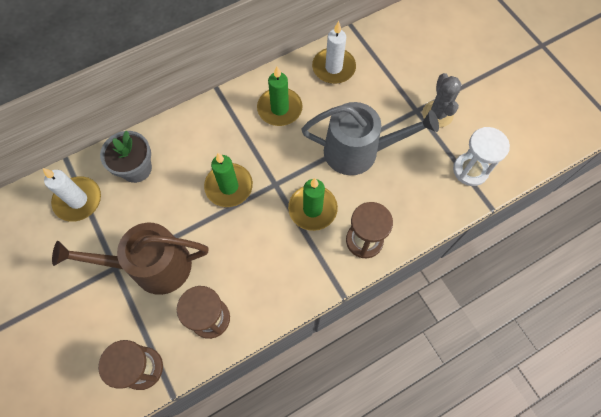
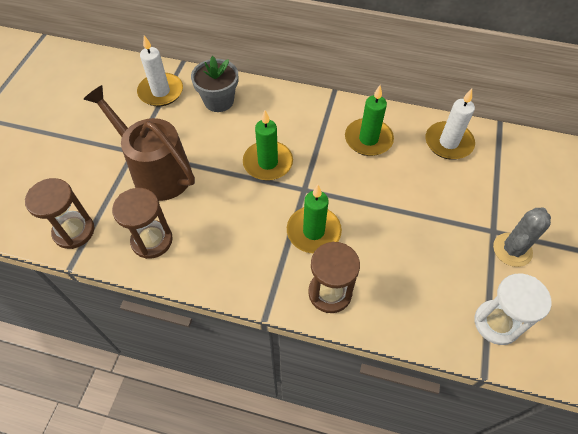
camera: 45 degrees right, 10 degrees down
(358, 151) = (401, 220): grey watering can -> none

